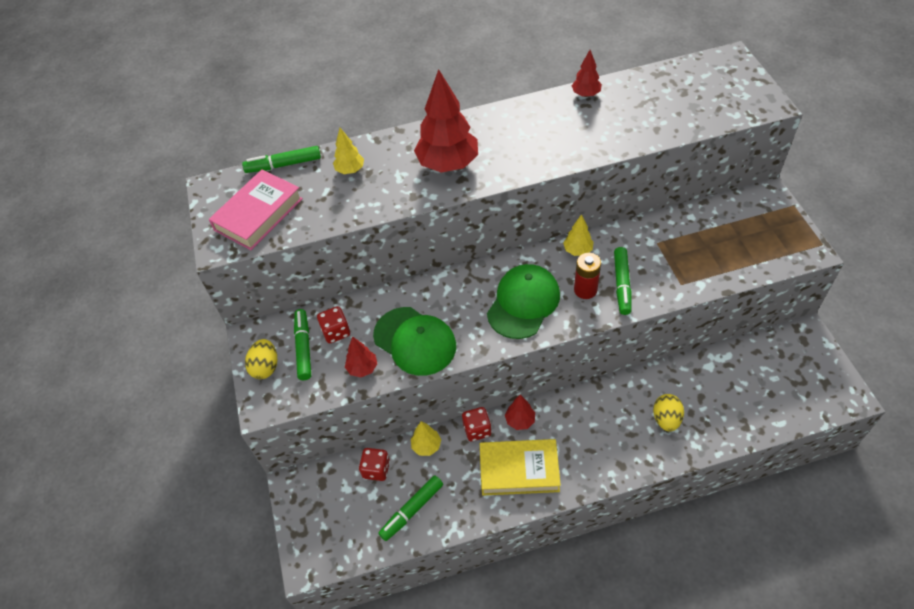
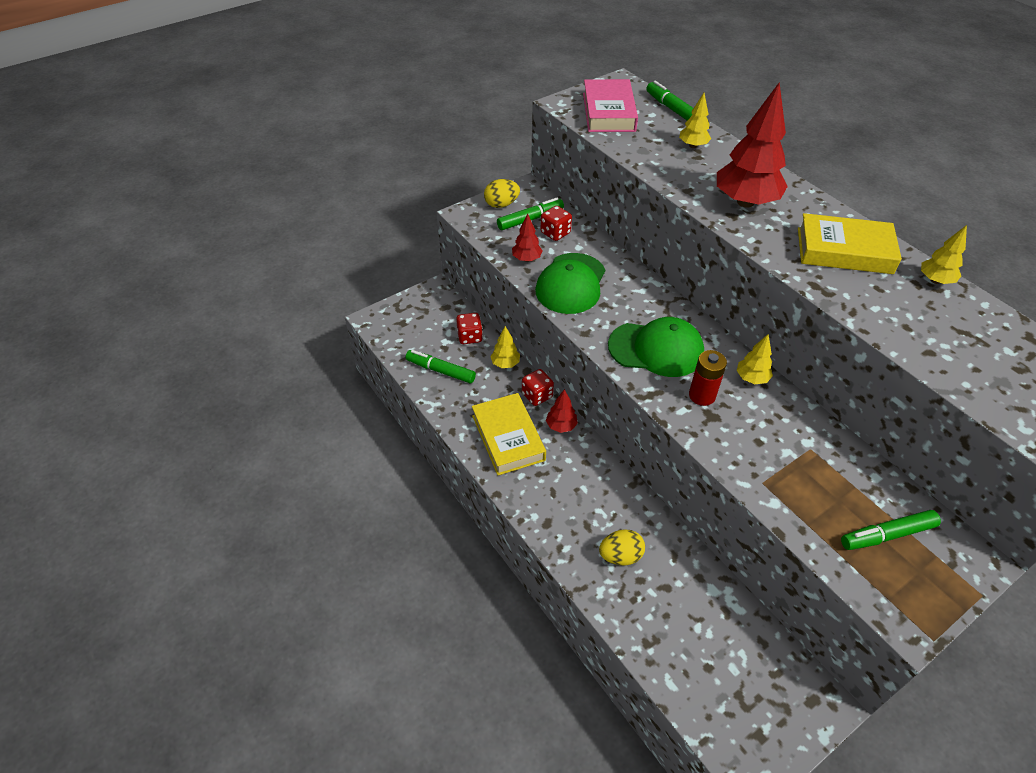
camera: 65 degrees right, 5 degrees down
(258, 214) = (608, 112): pink book -> pink book turned 75 degrees clockwise
(534, 128) = (844, 250): none -> yellow book
(586, 94) = (935, 280): red tree -> yellow tree
(621, 284) = (728, 426): green marker -> green marker (887, 535)

